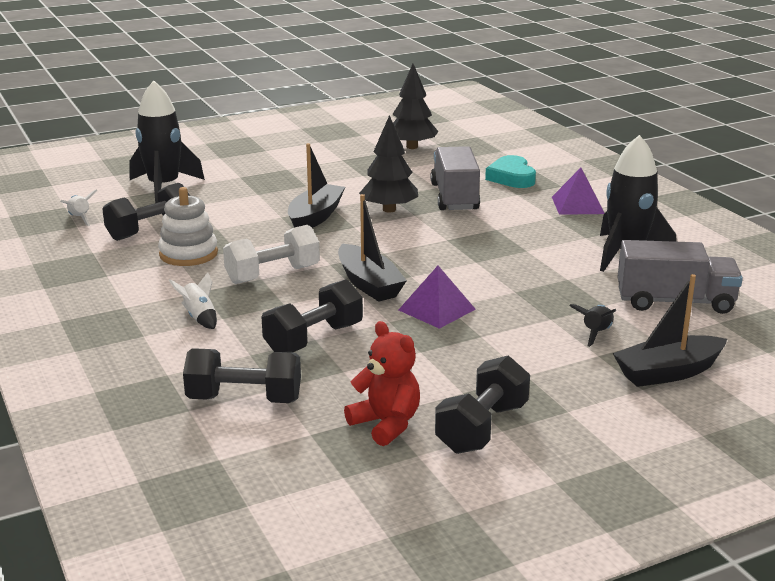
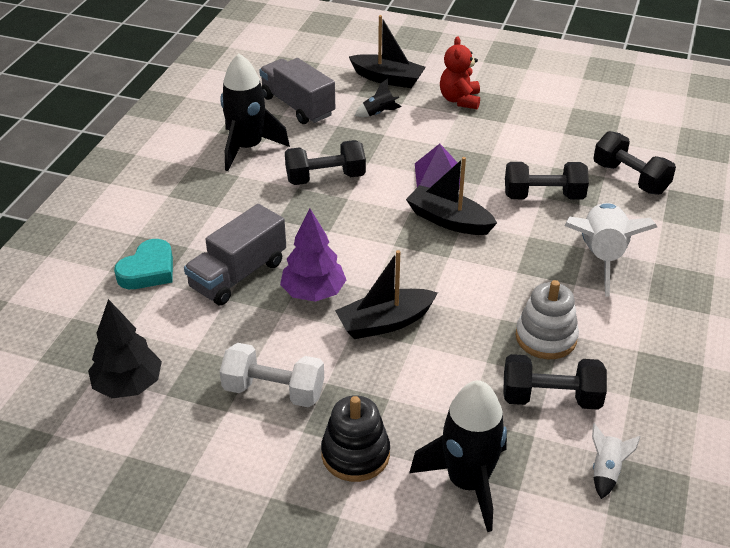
camera: 135 degrees left, 15 degrees up
(199, 317) = (601, 257): white rocket -> white rocket, size x2.20
(243, 173) = (355, 454): none -> black stacking toy
(273, 275) = (504, 270): white dumbbell -> white dumbbell (274, 391)
(369, 284) = (449, 220): black boat -> black boat turned 75 degrees counterclockwise
(386, 424) = (568, 127): red teddy bear -> red teddy bear (460, 100)
(389, 209) = (313, 293): black tree -> purple tree
(482, 428) = (524, 102): black dumbbell -> black dumbbell (325, 178)
(577, 205) = (175, 206): purple pyramid -> none

